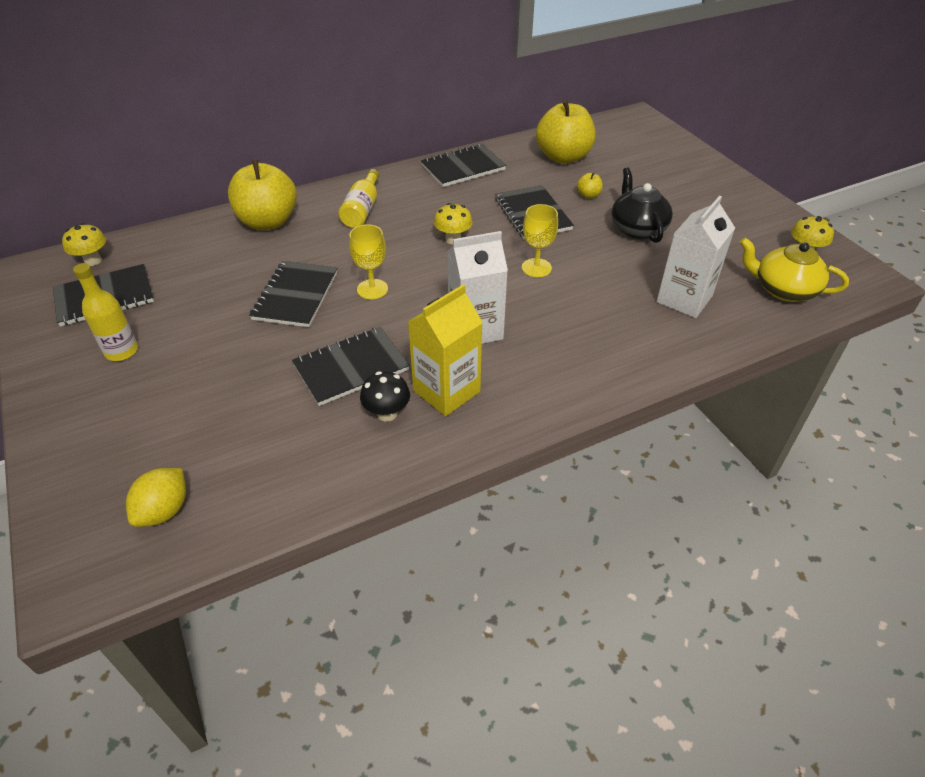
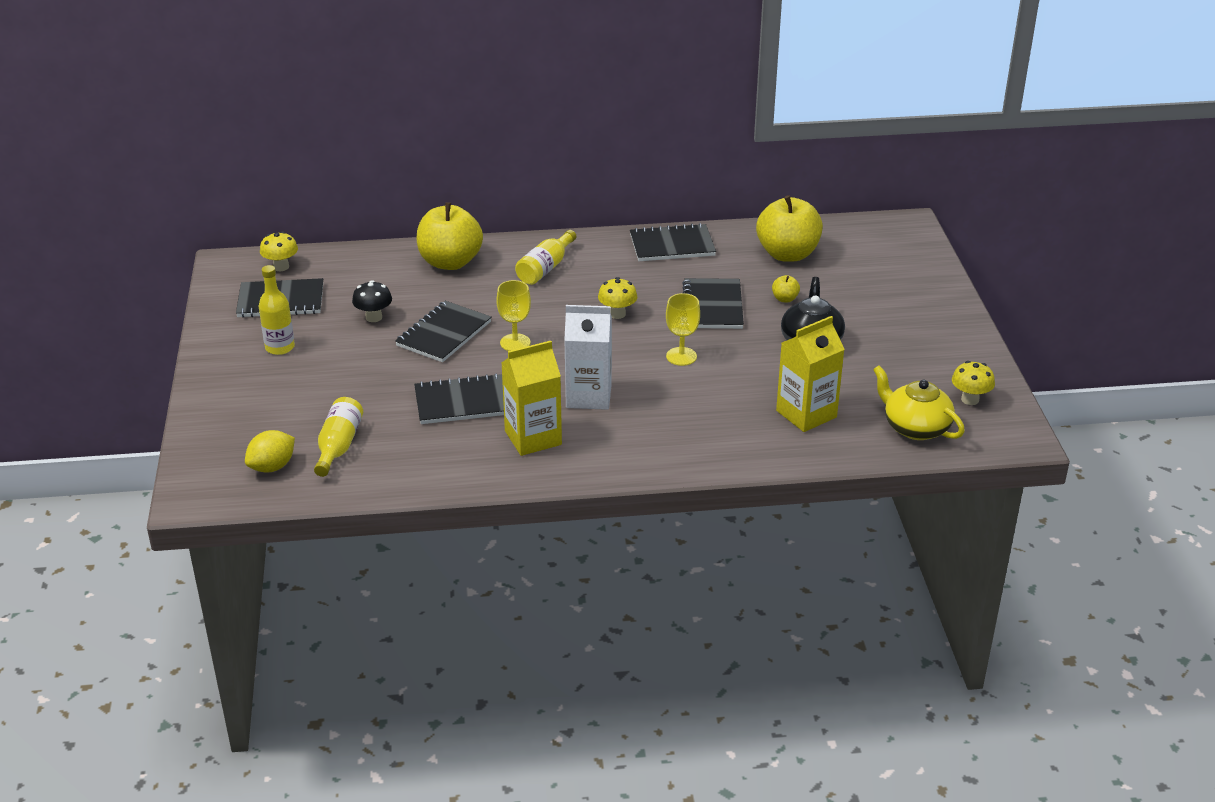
camera: 20 degrees right, 10 degrees down
(236, 459) = (338, 446): none -> yellow bottle
(387, 413) = (473, 442): black mushroom -> black mushroom (374, 317)
(684, 299) = (806, 414): white carton -> yellow carton

